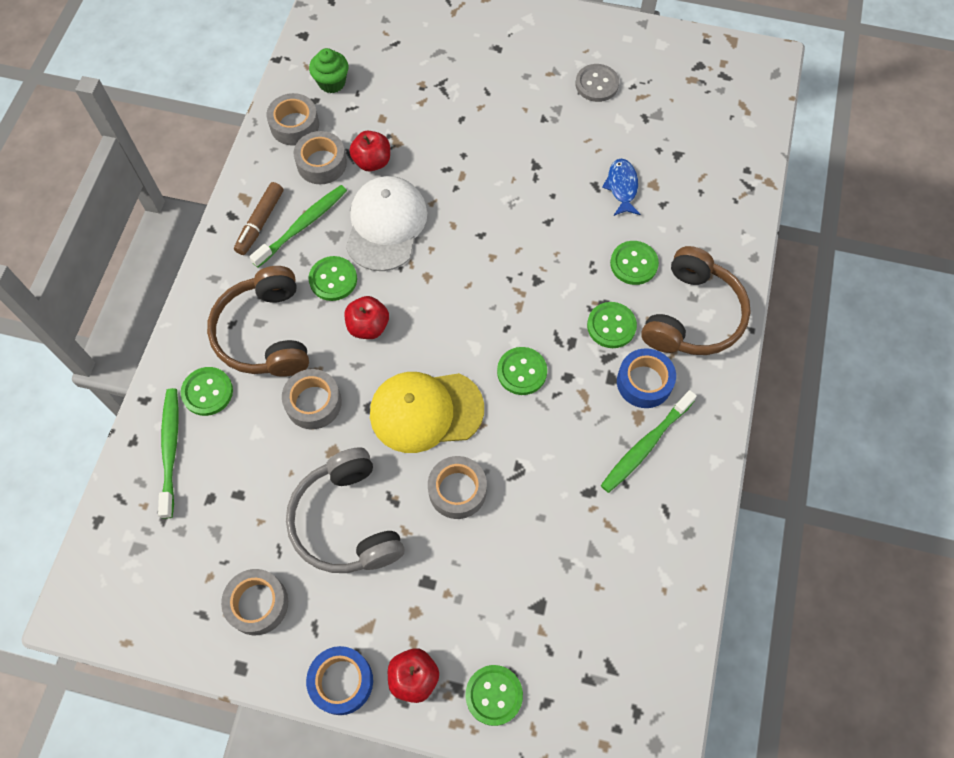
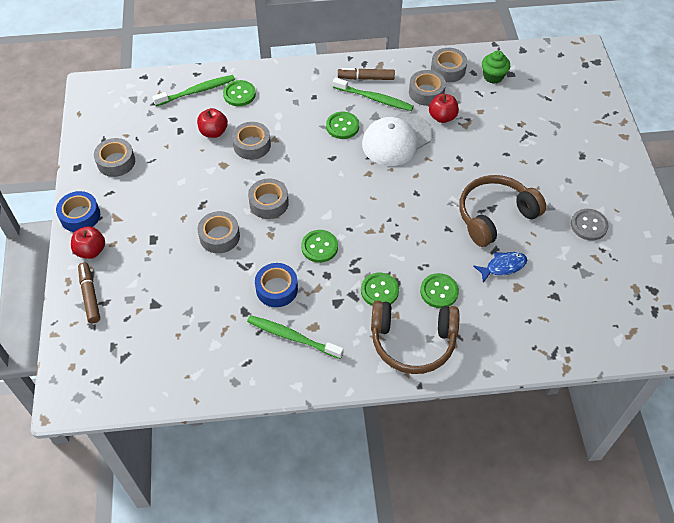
camera: 70 degrees right, 10 degrees down
(265, 333) = (289, 107): brown headphones -> brown headphones (495, 216)
(346, 521) = (180, 186): grey headphones -> none
(368, 326) = (317, 154): red apple -> red apple (213, 132)
(386, 225) = (396, 140): white cap -> white cap turned 150 degrees clockwise
(426, 411) = (269, 203): yellow cap -> grey tape
(494, 695) = (90, 295): green button -> brown marker
(644, 382) = (342, 323): blue tape -> blue tape (277, 289)

